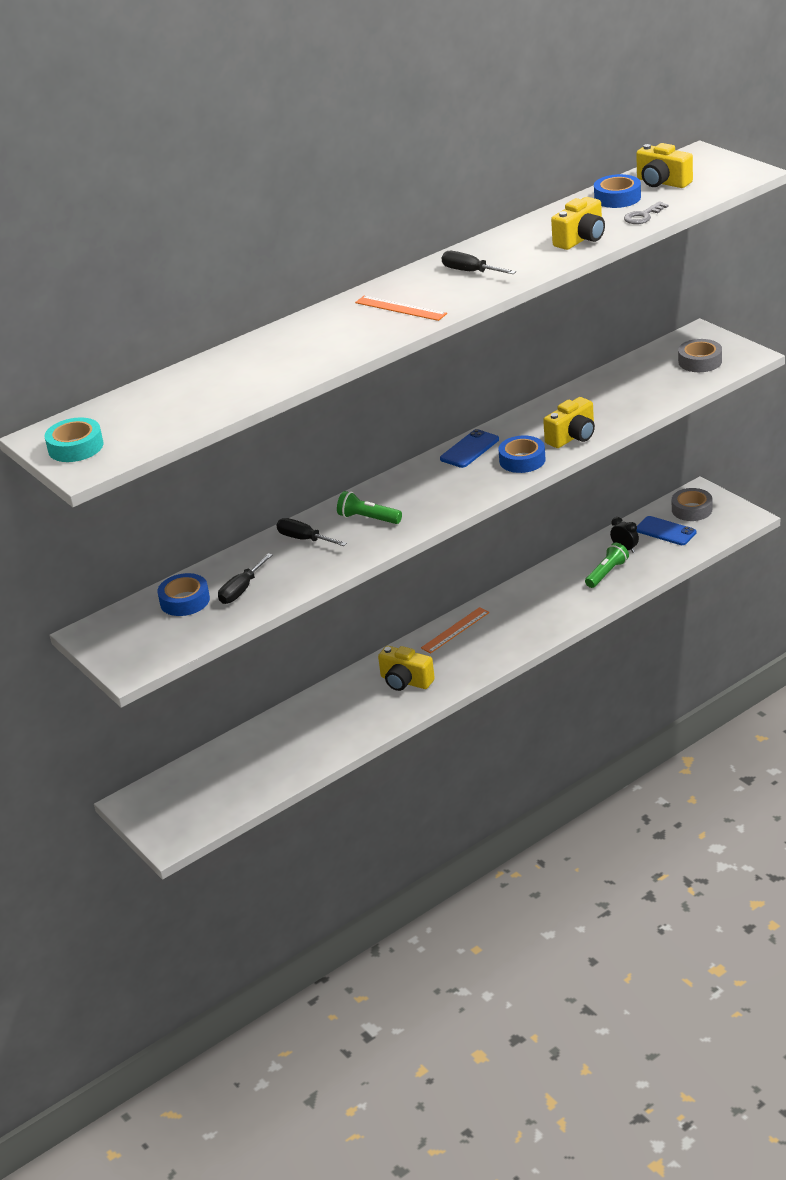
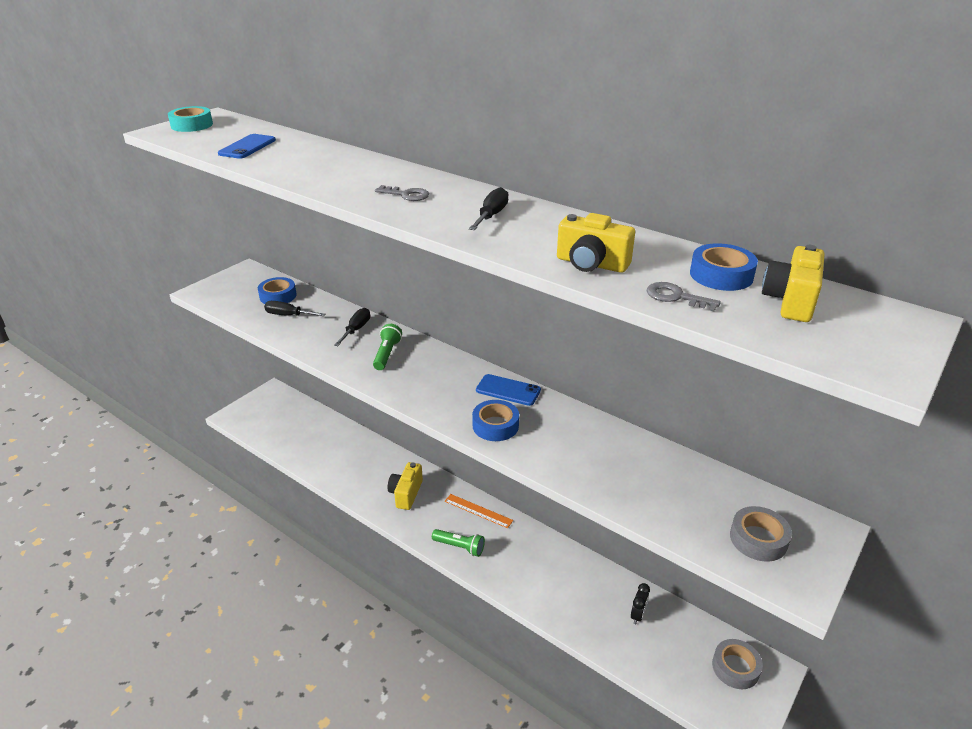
camera: 70 degrees right, 0 degrees up
(400, 308) = (406, 195): orange ruler -> grey key
(572, 437) = (548, 454): yellow camera -> none
(607, 573) = (591, 606): green flashlight -> green flashlight (459, 547)
(665, 531) = (683, 647): blue phone -> blue phone (247, 147)

